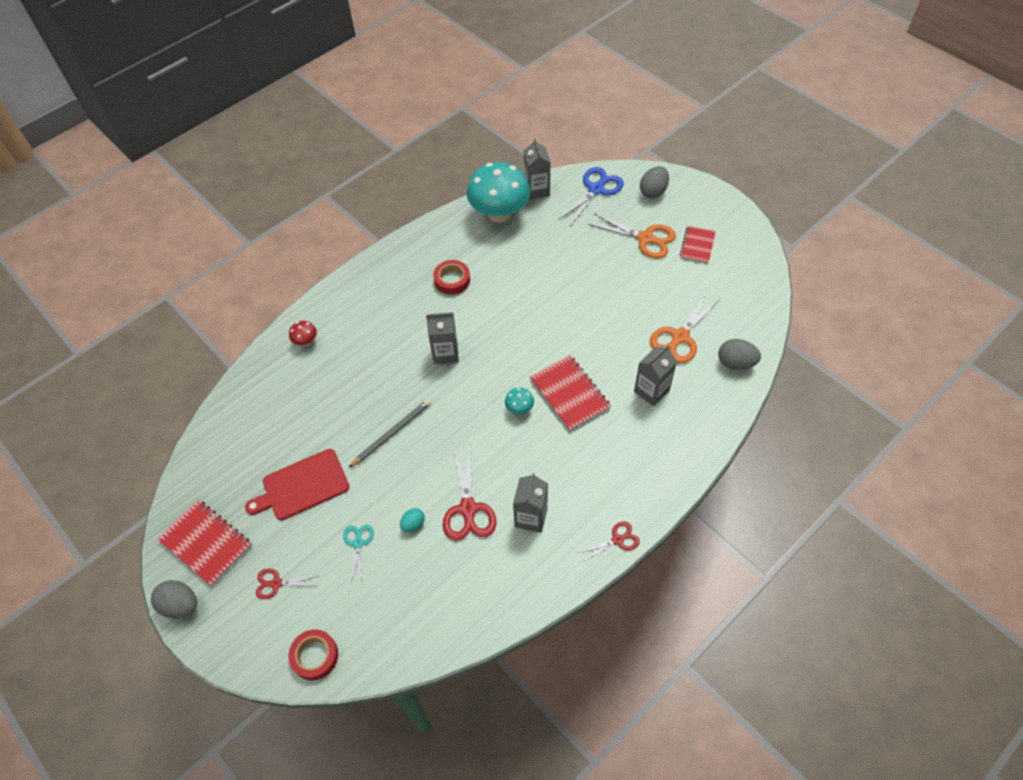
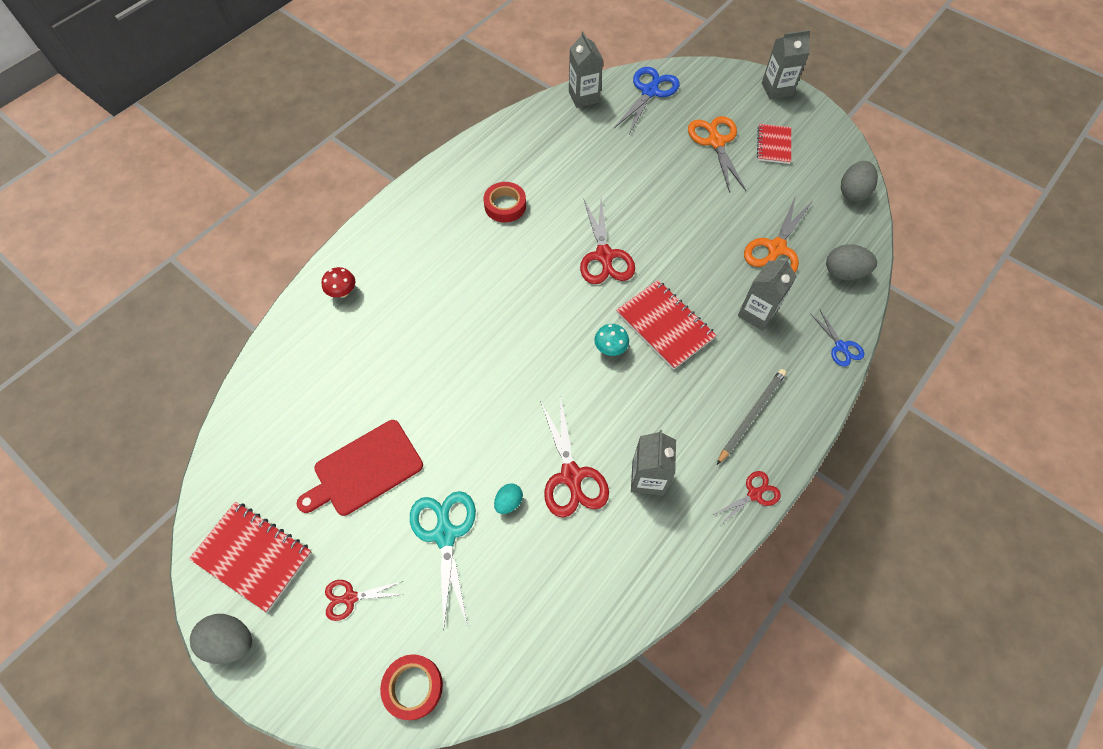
camera: 10 degrees left, 5 degrees up
(358, 543) = (445, 534): turquoise scissors -> turquoise scissors, size x1.76
(392, 433) = (464, 393): grey pencil -> grey pencil (751, 415)
(445, 353) = (512, 291): grey carton -> grey carton (776, 89)
(499, 214) = (546, 127): turquoise mushroom -> none
(529, 331) = (604, 256): none -> red scissors
(646, 238) = (715, 142): orange scissors -> orange scissors turned 120 degrees counterclockwise
(653, 192) = (713, 90): grey egg -> grey egg (852, 192)
(719, 426) = (841, 347): none -> blue scissors

